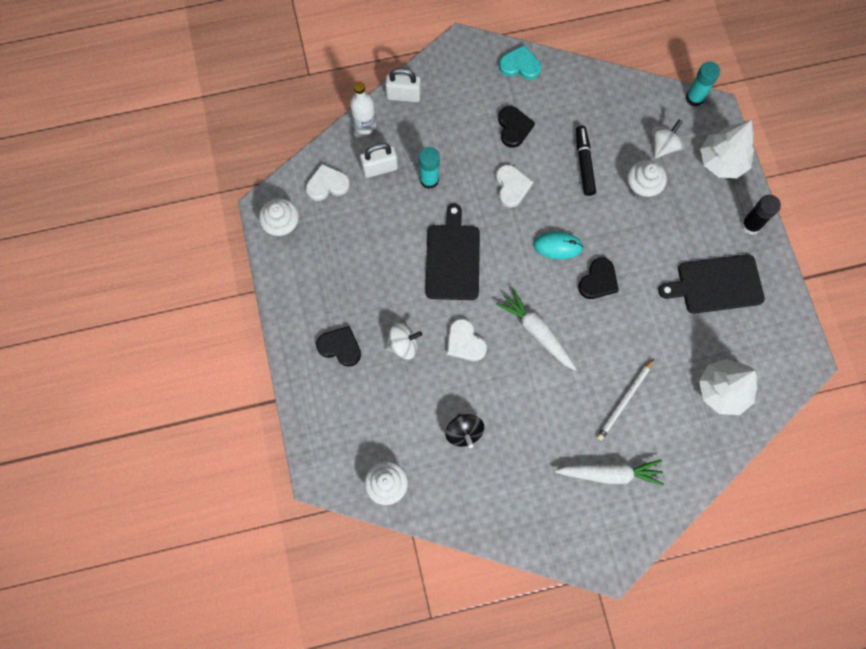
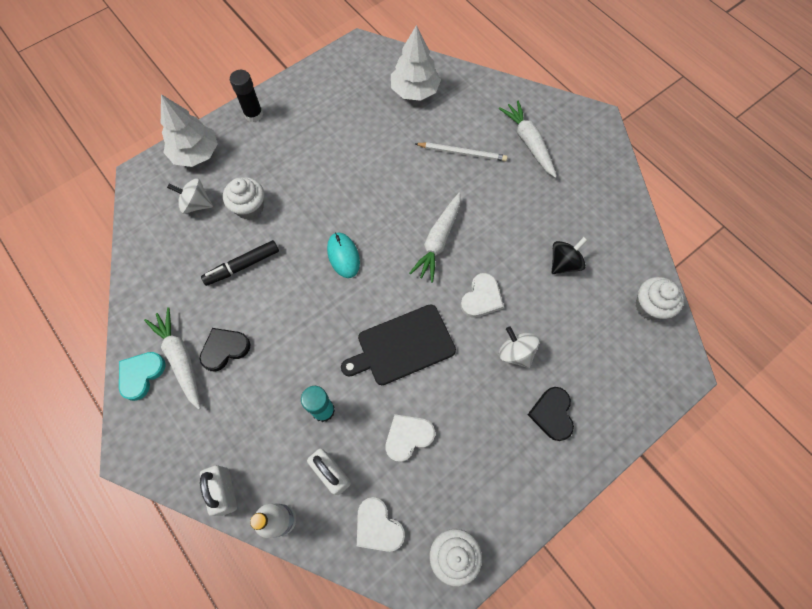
camera: 115 degrees left, 5 degrees down
(511, 186) = (296, 323): white heart -> white heart (408, 437)
(520, 65) = (141, 375): turquoise heart -> turquoise heart turned 45 degrees clockwise
(520, 95) = (180, 359): none -> white carrot
(598, 281) = (362, 210): black heart -> none
(694, 98) = (131, 196): turquoise glue stick -> none
(716, 284) = (322, 122): black cutting board -> none

